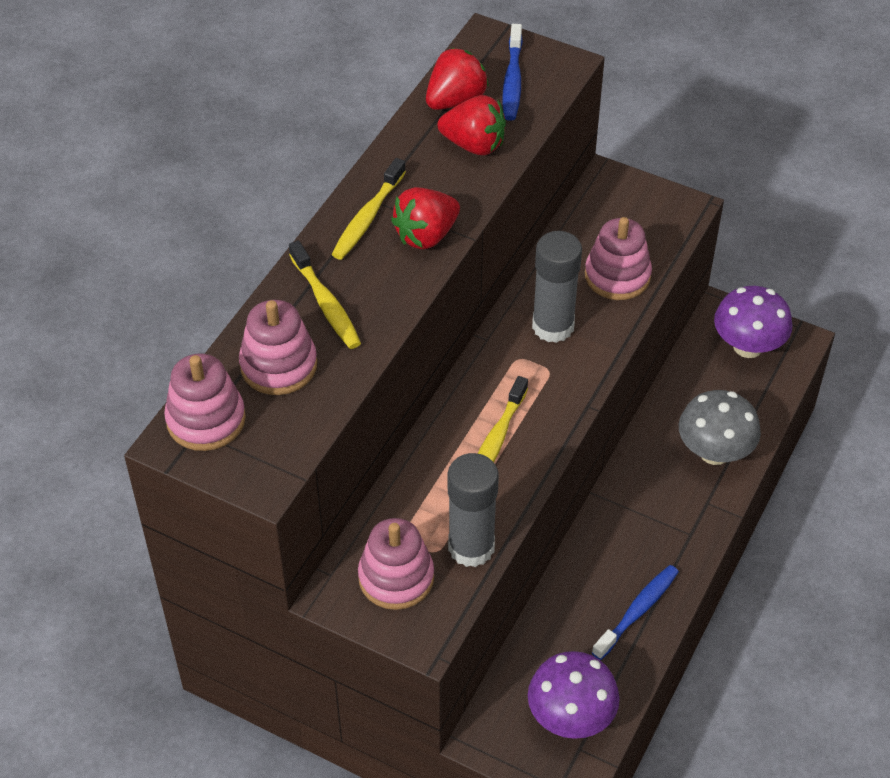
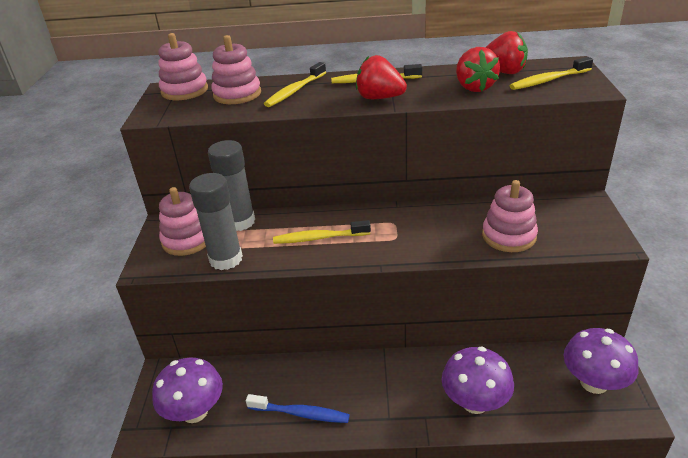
camera: 65 degrees right, 15 degrees down
(512, 81) = (548, 80): blue toothbrush -> yellow toothbrush
(553, 326) = (434, 226): grey glue stick -> grey glue stick (240, 222)
(714, 452) = (475, 402): grey mushroom -> purple mushroom

